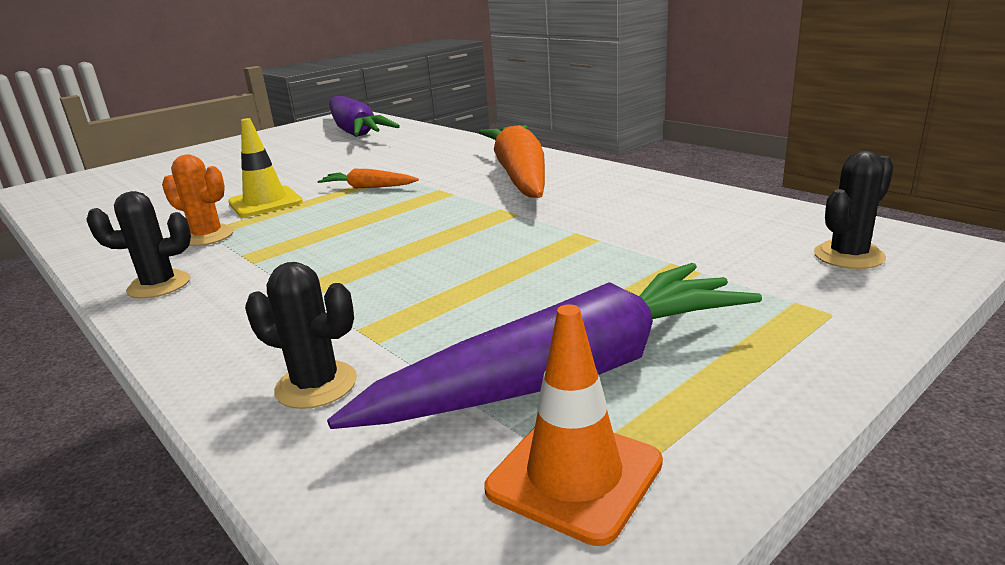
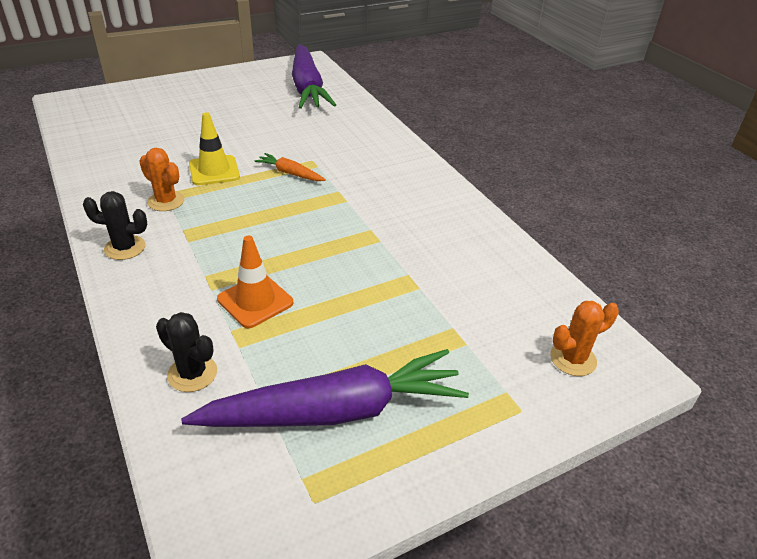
camera: 10 degrees right, 15 degrees up
(519, 175) = (403, 191): orange carrot -> none
(574, 476) = (300, 487): orange traffic cone -> orange traffic cone (255, 301)
(848, 256) = (573, 359): black cactus -> orange cactus

